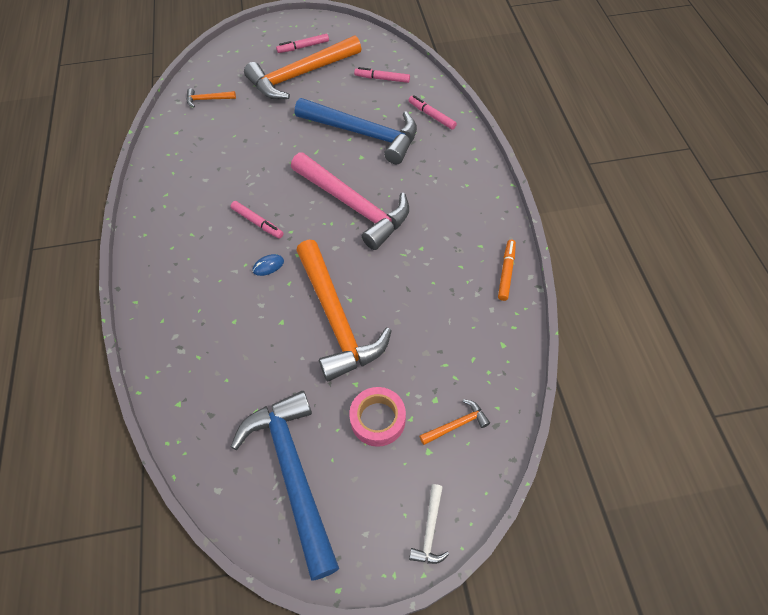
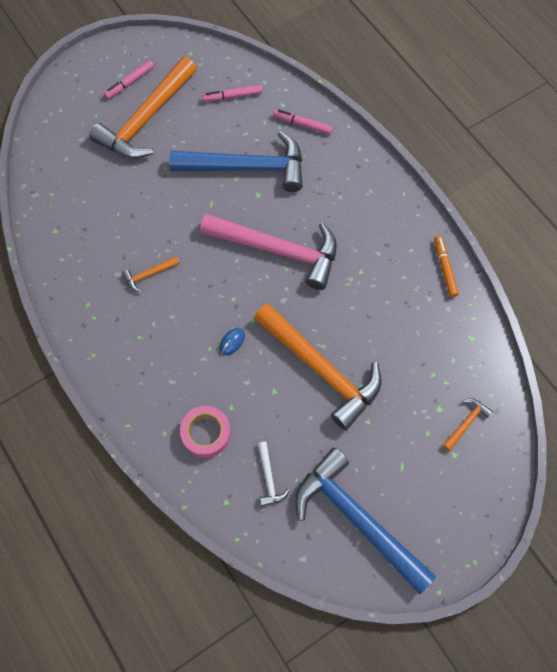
camera: 25 degrees left, 10 degrees up
(208, 99) = (65, 181): orange hammer -> orange hammer (149, 274)
(257, 222) = (196, 301): pink marker -> none
(378, 419) = (401, 445): pink tape -> pink tape (206, 433)
(430, 530) = (485, 516): white hammer -> white hammer (269, 478)

